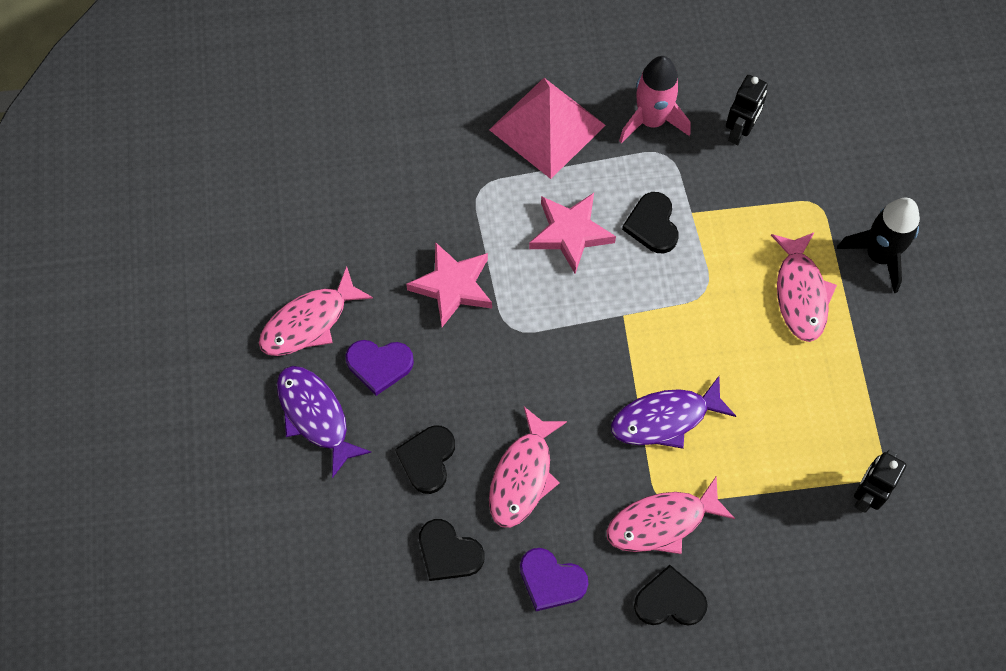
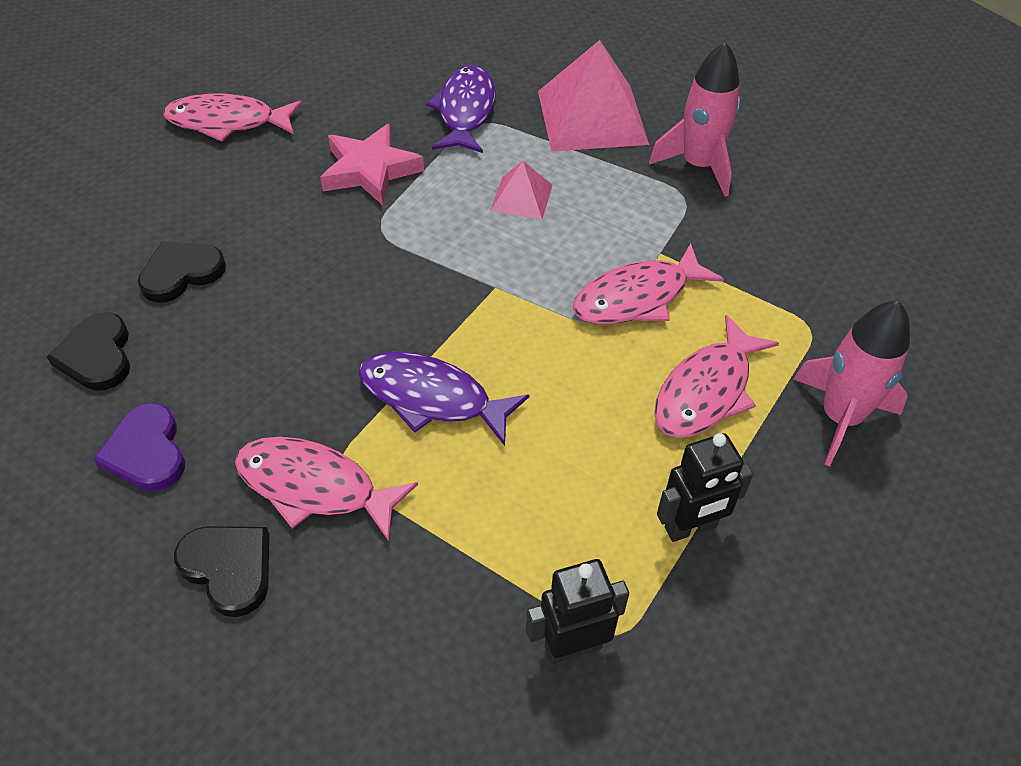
camera: 40 degrees right, 15 degrees down
(315, 416) = (143, 183): purple fish -> purple fish (465, 111)
(379, 365) = (238, 183): purple heart -> none
(523, 476) = (240, 345): pink fish -> pink fish (637, 297)
(570, 233) = (521, 198): pink star -> pink pyramid
(652, 225) = (608, 238): black heart -> none
(739, 132) = (783, 223): black robot -> black robot (690, 527)
(879, 256) = (840, 417): black rocket -> pink rocket

